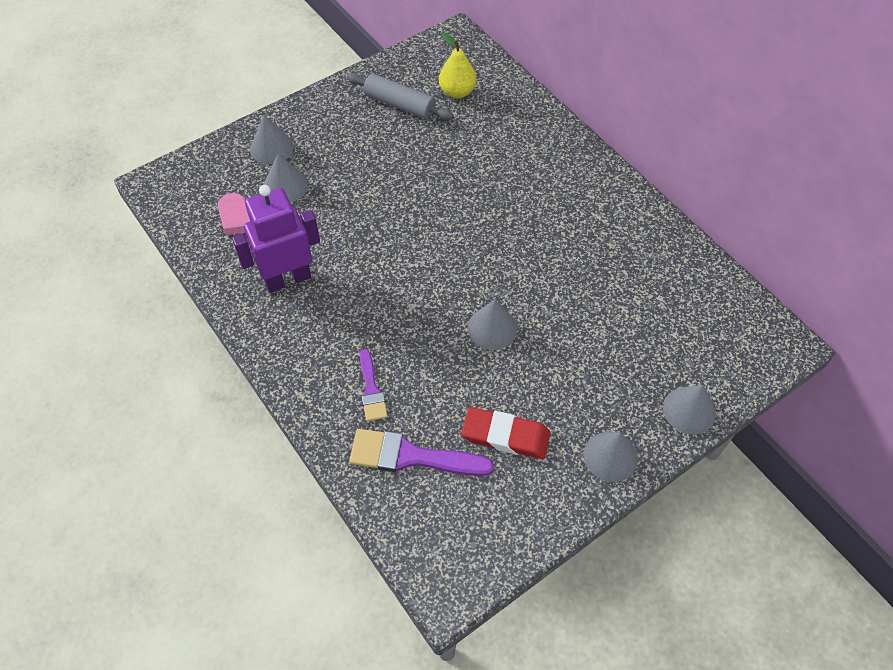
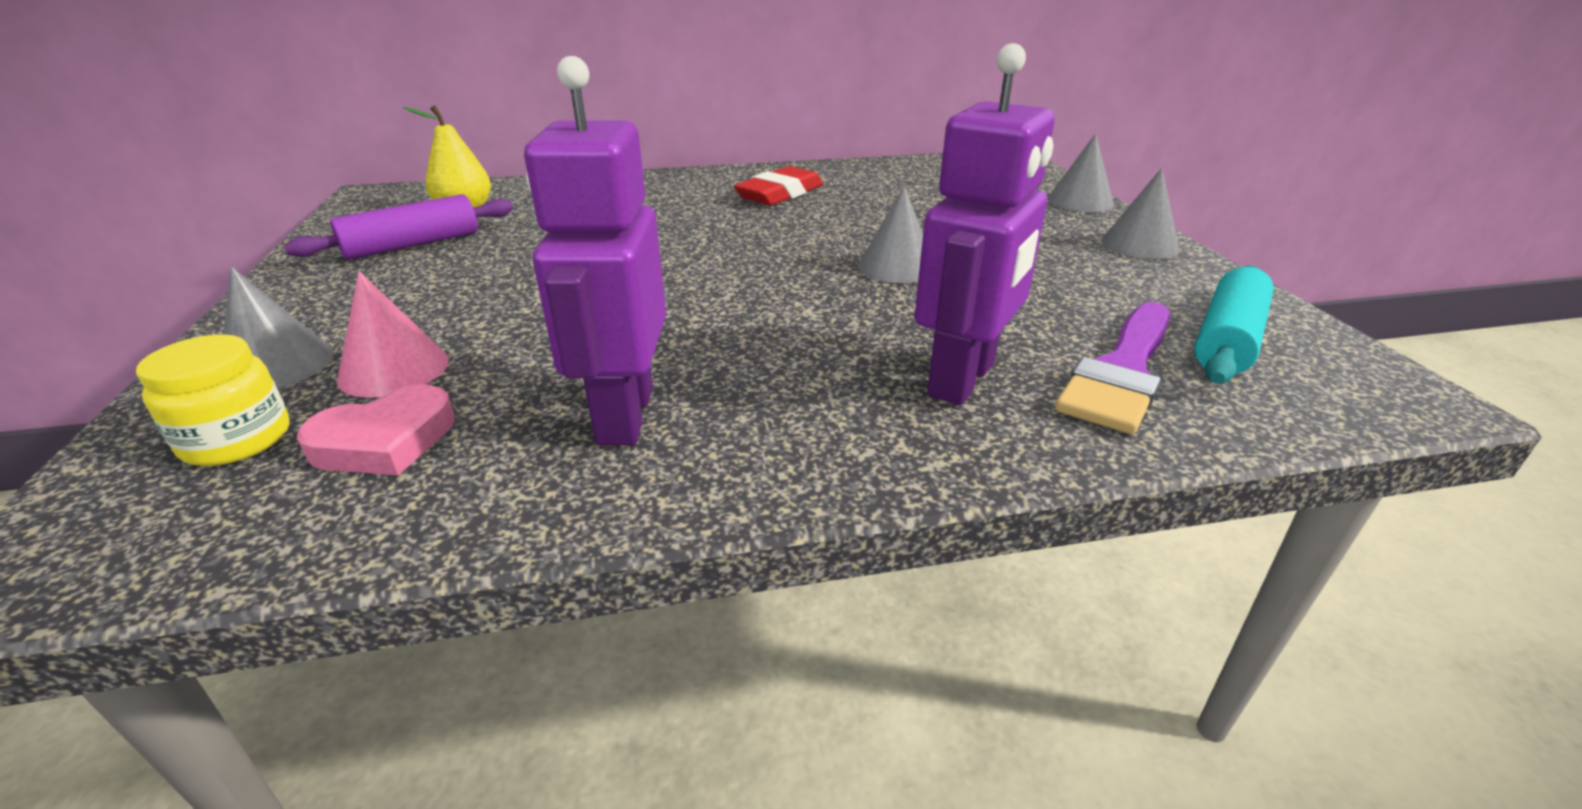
camera: 65 degrees left, 25 degrees down
(224, 177) = (237, 440): none -> yellow jar
(285, 185) = (394, 369): grey cone -> pink cone
(371, 390) = (963, 379): purple brush -> purple robot
(399, 104) = (413, 245): grey rolling pin -> purple rolling pin
(474, 506) = (1227, 340): none -> turquoise rolling pin
(505, 436) = (1094, 294): red eraser -> red eraser (780, 194)

